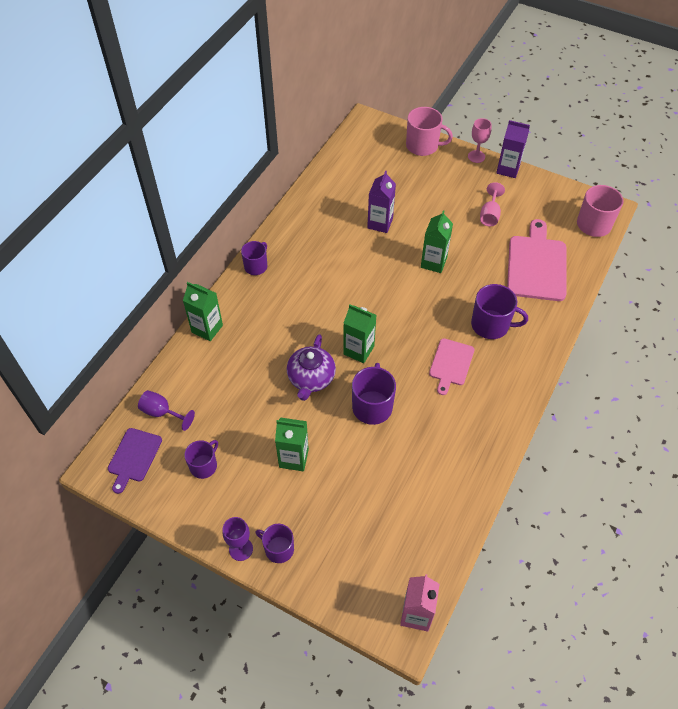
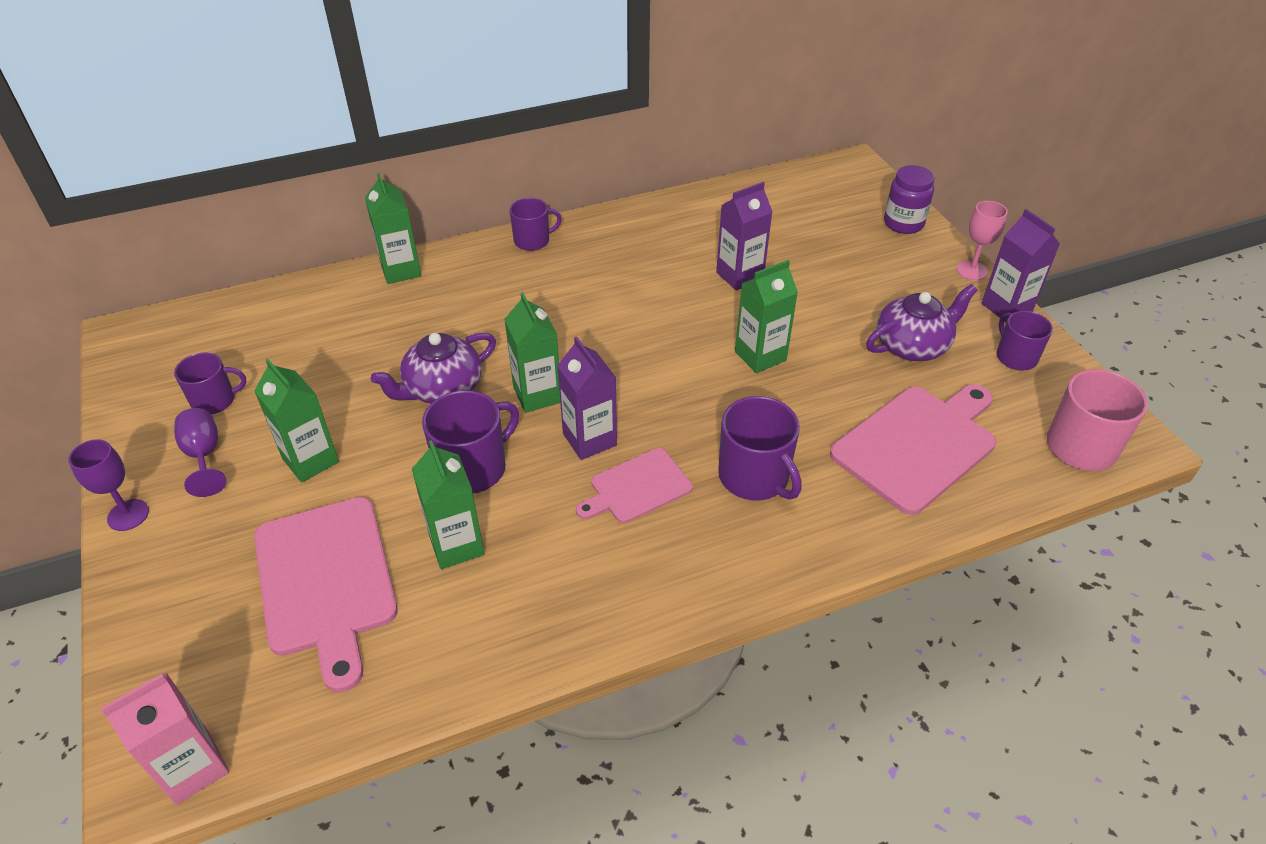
camera: 40 degrees right, 10 degrees down
(134, 457) = (167, 345): purple cutting board -> none
(162, 413) = (249, 321): purple goblet -> purple goblet (204, 456)
(278, 549) = (162, 547): purple mug -> purple mug (1015, 357)
(372, 503) = (326, 581): none -> pink cutting board
(406, 356) = (589, 439): none -> purple carton
(407, 445) = (456, 545): none -> green carton
(423, 146) = (903, 223): pink mug -> purple jar
(490, 215) = (913, 345): pink goblet -> purple teapot

